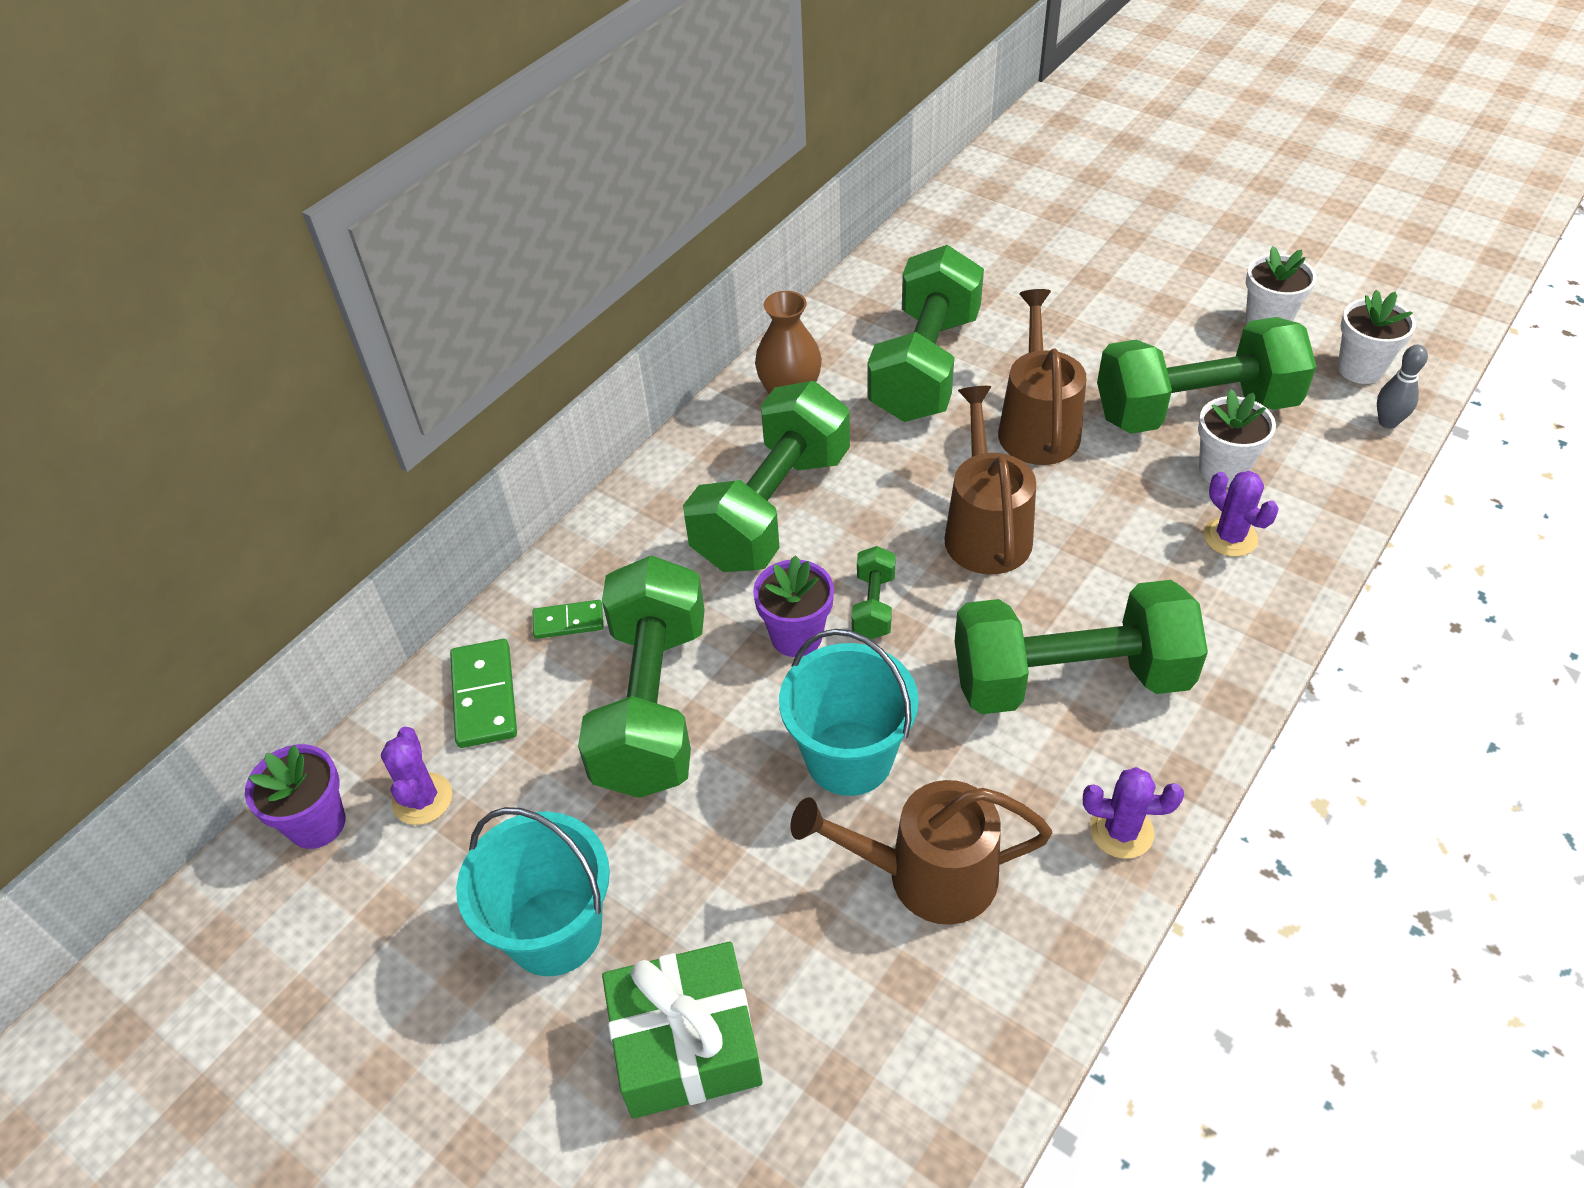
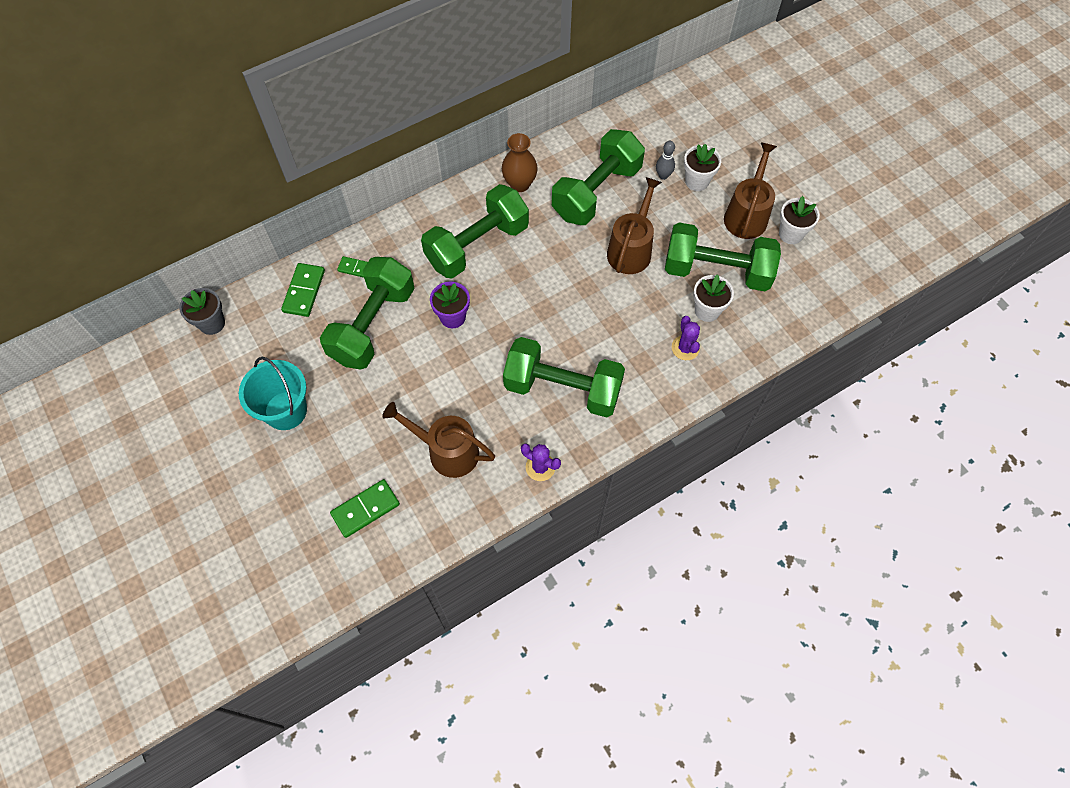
camera: 20 degrees right, 15 degrees up
(317, 823) = (212, 323): purple flower pot -> grey flower pot
(422, 799) = (258, 330): purple cactus -> none
(686, 1044) = (315, 478): green gift -> none
(829, 1061) = (365, 509): none -> green domino
(849, 758) = (444, 385): turquoise bucket -> none
(873, 606) = (496, 315): green dumbbell -> none
(985, 530) = (570, 297): brown watering can -> brown watering can (747, 215)
(1360, 369) = (820, 280): white flower pot -> white flower pot (697, 181)
(1387, 422) = (811, 317): grey bowling pin -> grey bowling pin (663, 175)

